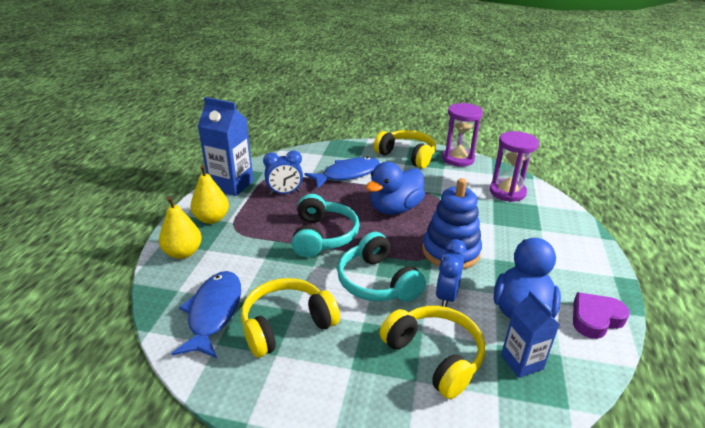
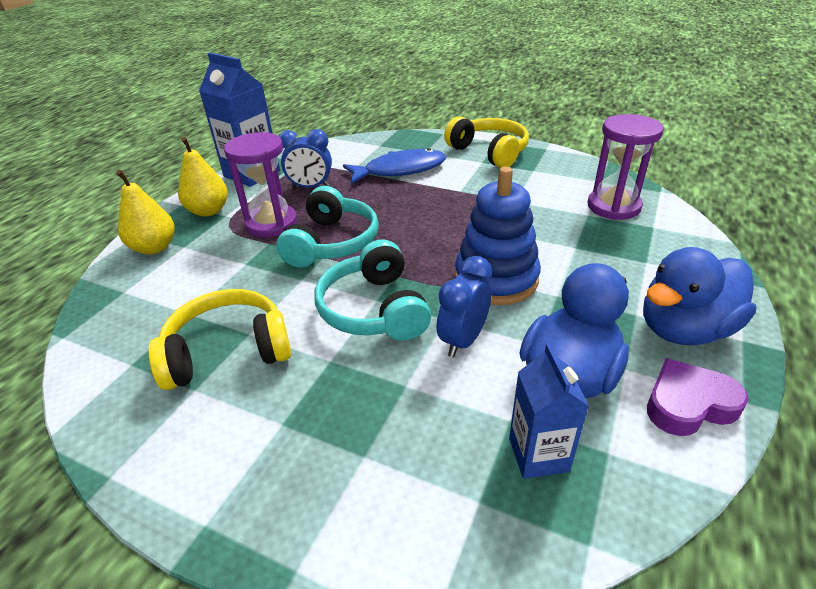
camera: 15 degrees right, 5 degrees up
(213, 313) = (148, 324): blue fish -> none
(395, 208) = (443, 216): blue duck -> blue duck (684, 329)
(434, 356) = (407, 424): yellow headphones -> none
(458, 159) = (558, 159): purple hourglass -> purple hourglass (271, 223)

